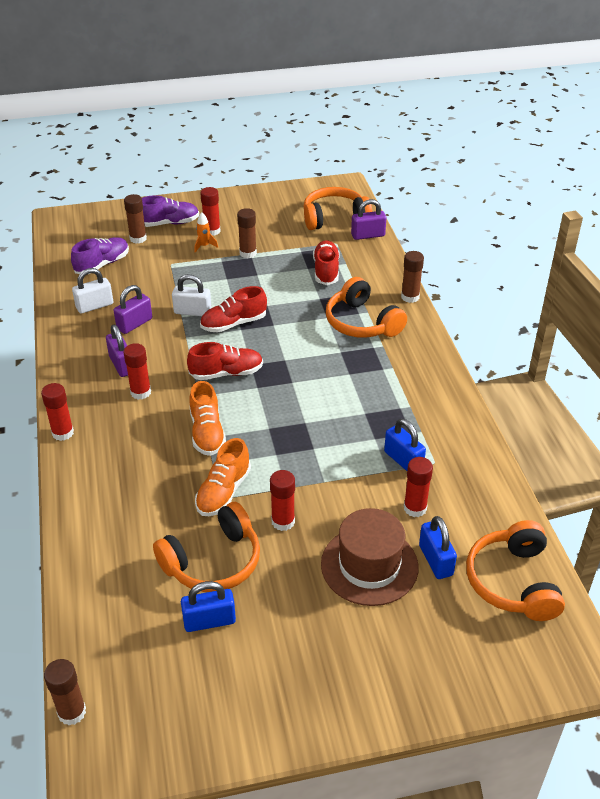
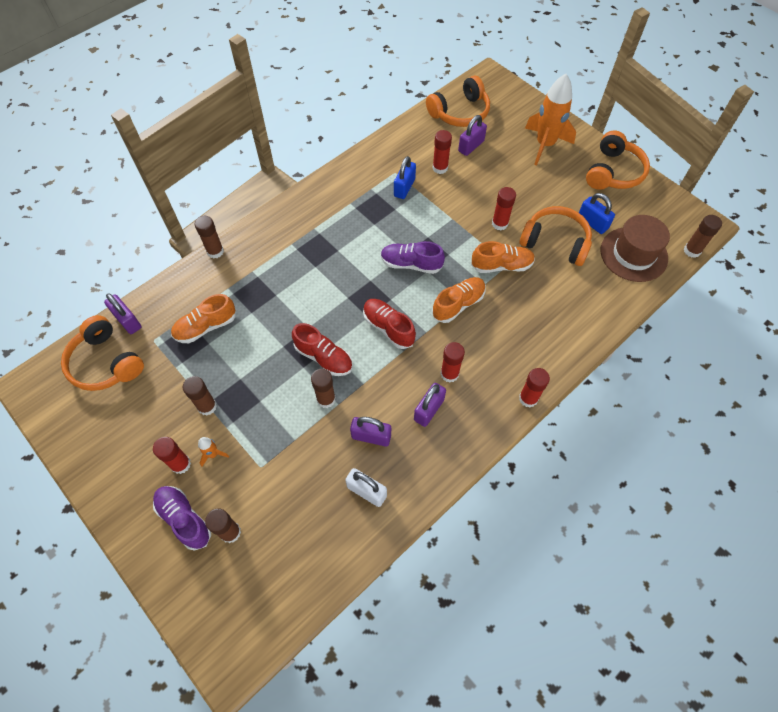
camera: 120 degrees left, 20 degrees up
(102, 264) = (296, 535): purple shoe -> purple shoe (411, 264)
(192, 312) = (326, 399): white padlock -> brown glue stick
(326, 271) = (206, 327): red shoe -> orange shoe
(362, 322) = (269, 269): orange headphones -> orange headphones (613, 172)
(369, 565) = (497, 172): brown hat -> brown hat (633, 254)
(385, 652) = (544, 145): none -> orange rocket
(435, 560) = (471, 146): blue padlock -> purple padlock

